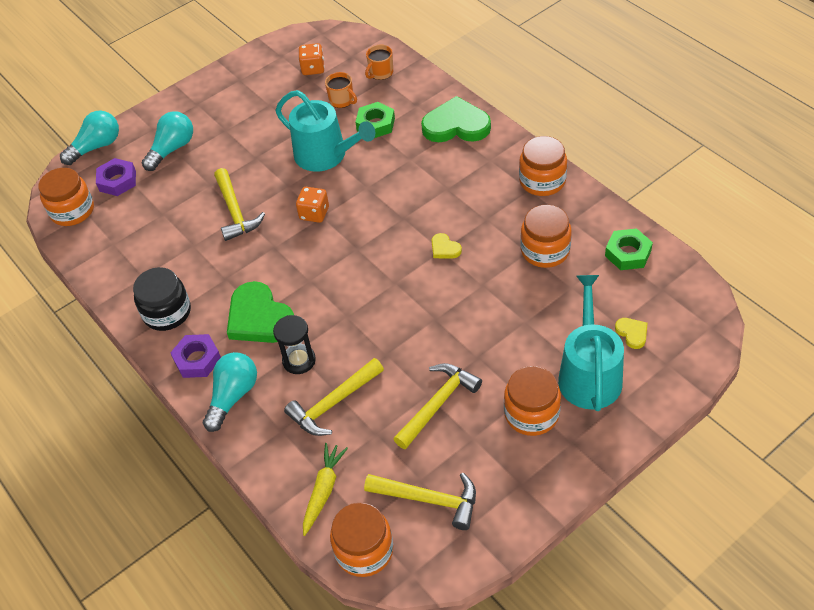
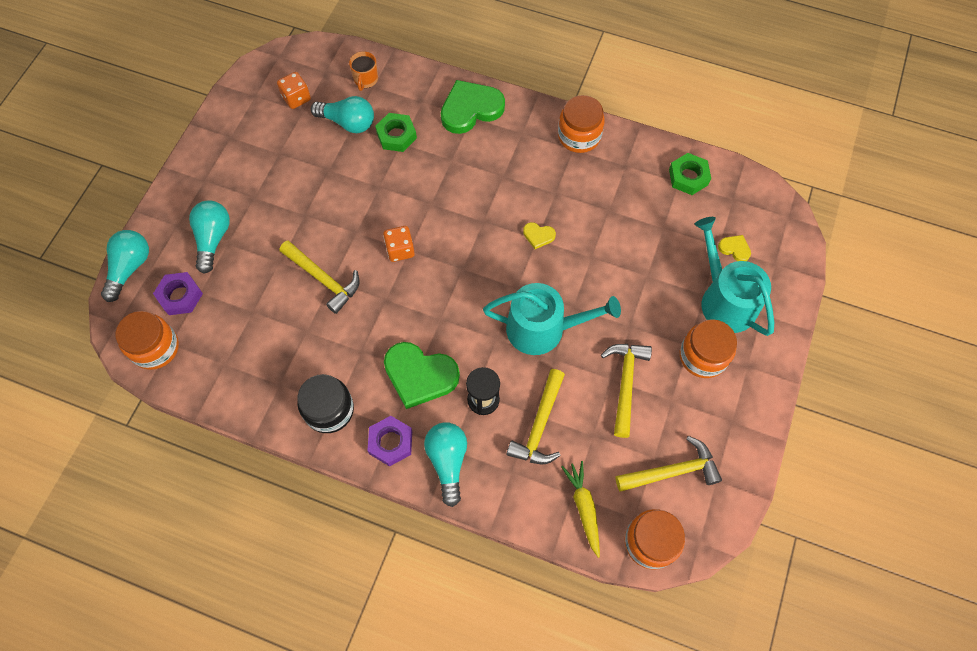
camera: 35 degrees left, 15 degrees up
(326, 155) = (371, 186): turquoise watering can -> turquoise watering can (543, 329)
(342, 100) = (348, 122): orange mug -> turquoise light bulb
(545, 250) = (622, 202): orange jar -> none

